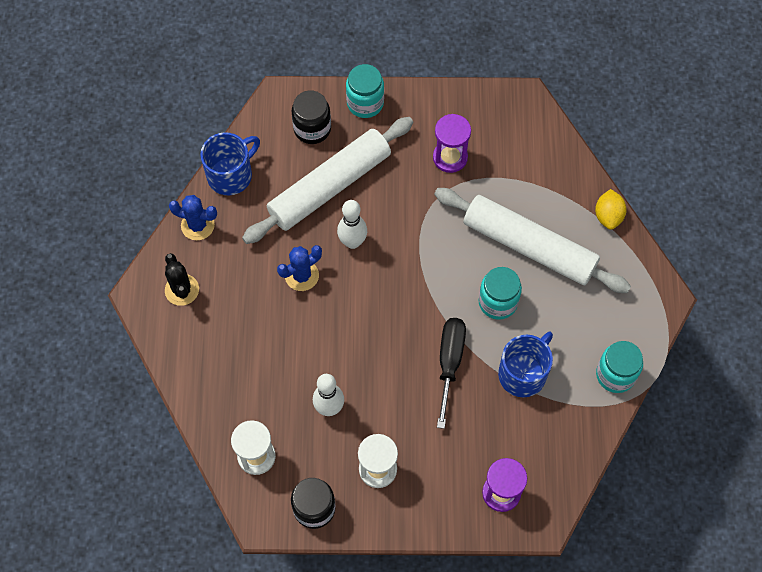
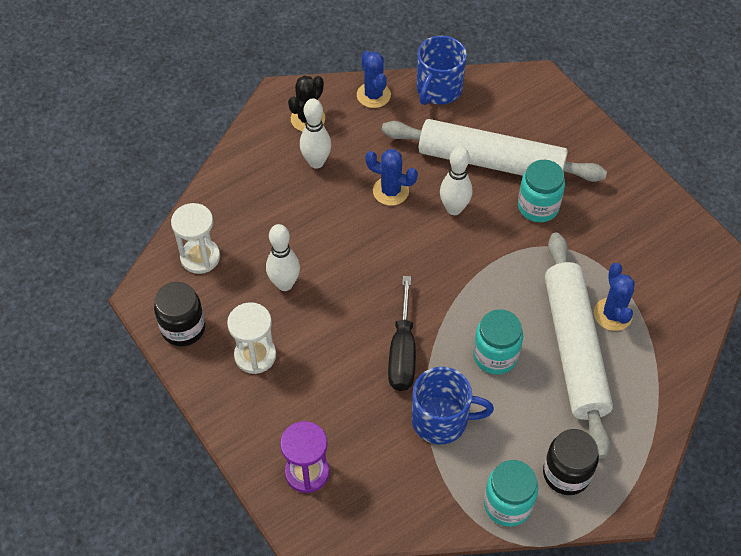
camera: 55 degrees right, 10 degrees down
(231, 175) = (438, 90): blue mug -> blue mug turned 105 degrees clockwise
(231, 311) = (316, 162): none -> white bowling pin
(312, 129) = (532, 118): black jar -> black jar (566, 474)
(365, 103) = (593, 140): turquoise jar -> turquoise jar (538, 207)
(449, 363) = (402, 352): black screwdriver -> black screwdriver turned 120 degrees clockwise
(450, 157) = (603, 232): purple hourglass -> none
(520, 202) = (612, 314): none -> blue cactus
(608, 216) = (668, 398): yellow lemon -> none

